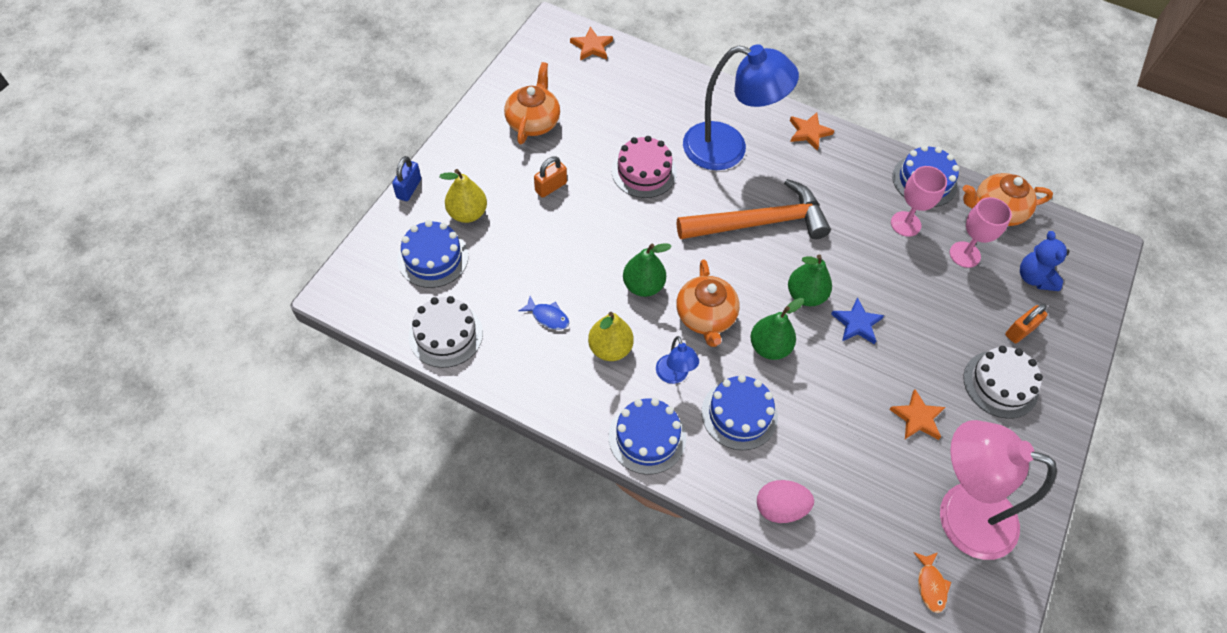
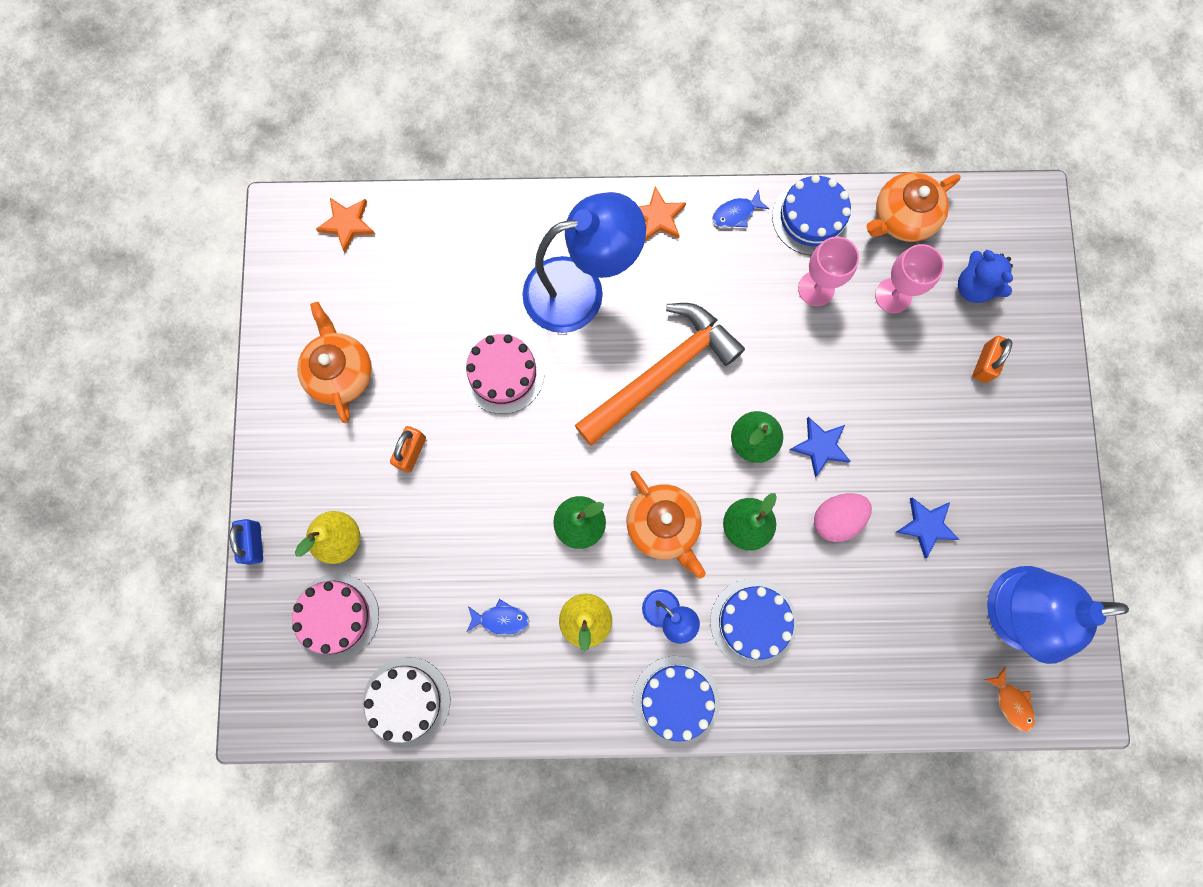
camera: 25 degrees left, 20 degrees up
(433, 258) = (336, 617): blue cake -> pink cake
(780, 508) = (840, 703): pink egg -> pink egg (836, 519)
(868, 154) = (736, 213): none -> blue fish
(917, 418) = (926, 526): orange star -> blue star
(960, 514) = (1009, 611): pink lamp -> blue lamp
(1000, 384) = (990, 440): white cake -> none

